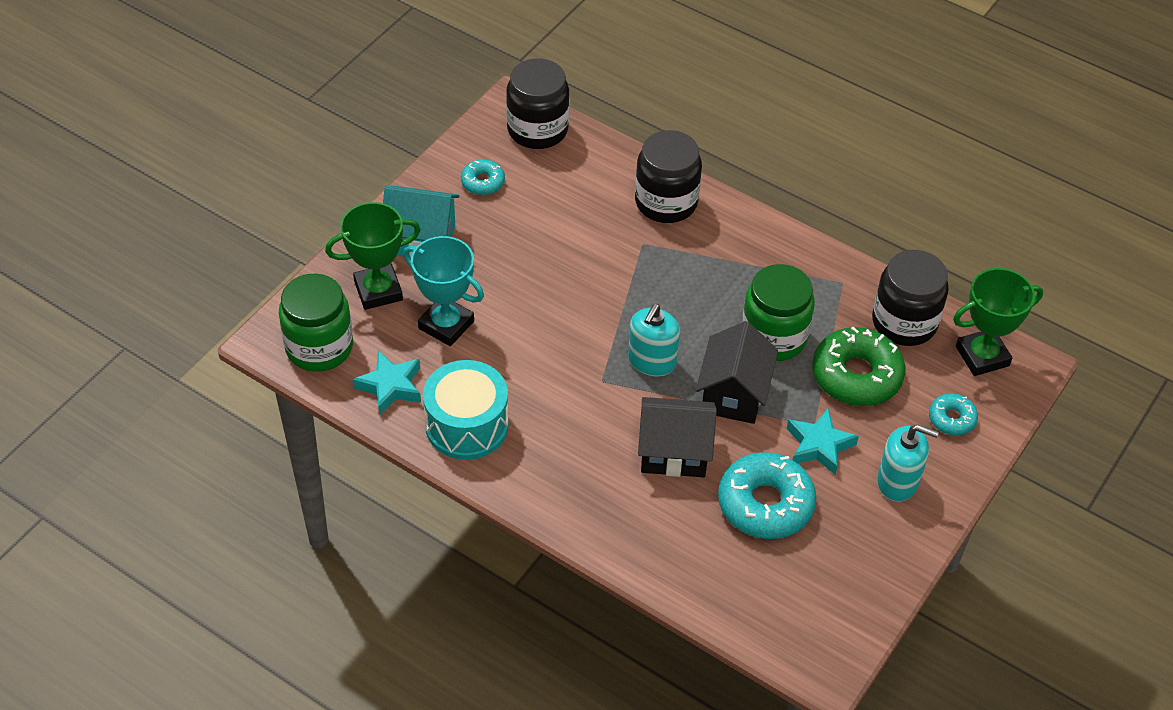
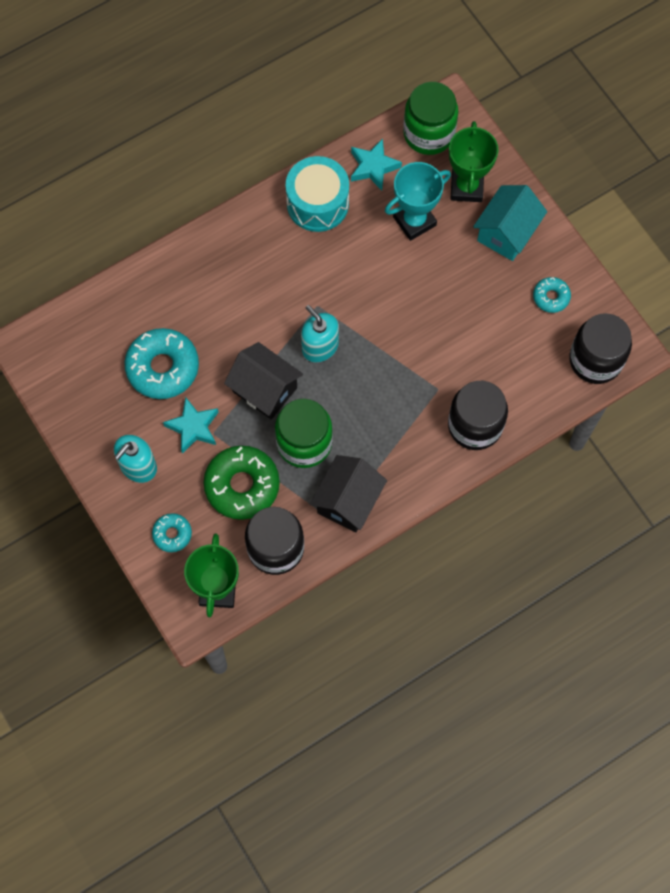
camera: 115 degrees right, 20 degrees up
(674, 452) = (233, 327): black house -> black house (348, 501)

